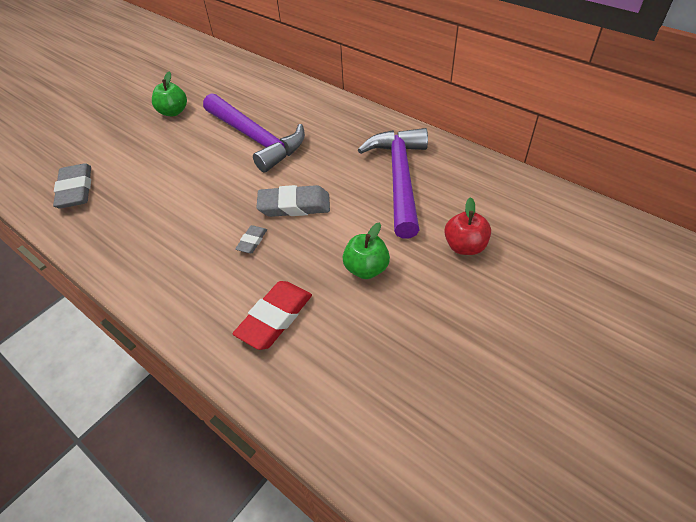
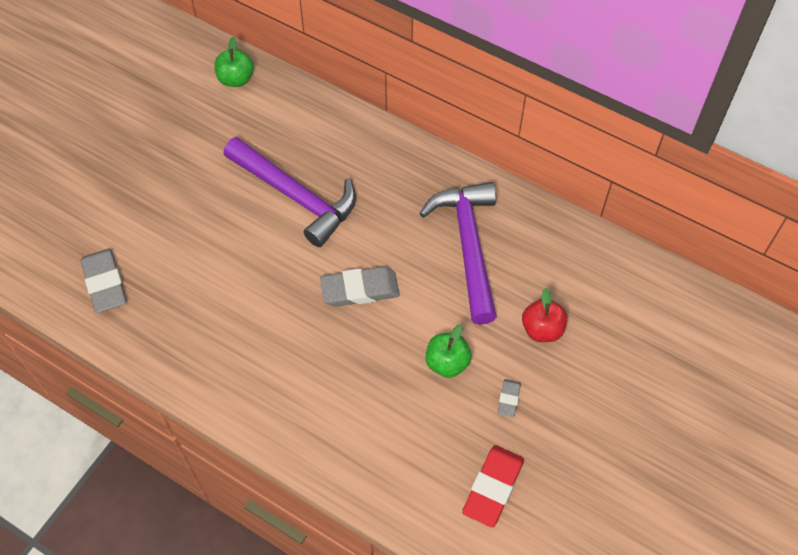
camera: 10 degrees left, 10 degrees up
(173, 112) = (183, 158): green apple -> green apple (236, 79)
(252, 241) = (324, 338): grey eraser -> grey eraser (508, 399)
(275, 318) = (367, 424): red eraser -> red eraser (493, 487)

